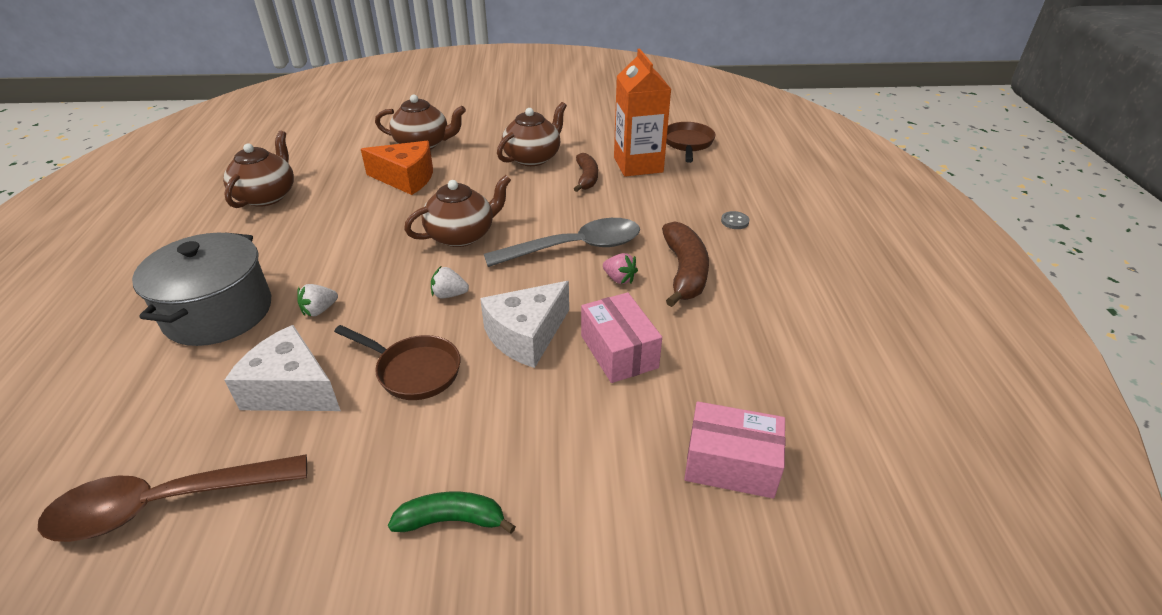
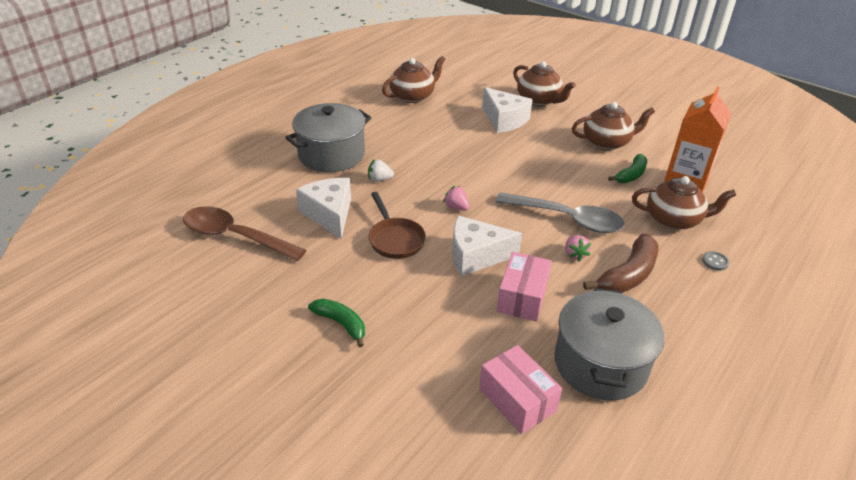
camera: 40 degrees right, 0 degrees up
(406, 178) = (504, 120): orange cheese -> white cheese
(449, 295) = (456, 207): white strawberry -> pink strawberry
(462, 235) = (501, 174): brown teapot -> brown teapot (674, 220)
(586, 178) = (631, 175): brown banana -> green banana
(687, 144) = (750, 185): brown pan -> none
(756, 372) = (600, 364): none -> grey pot

